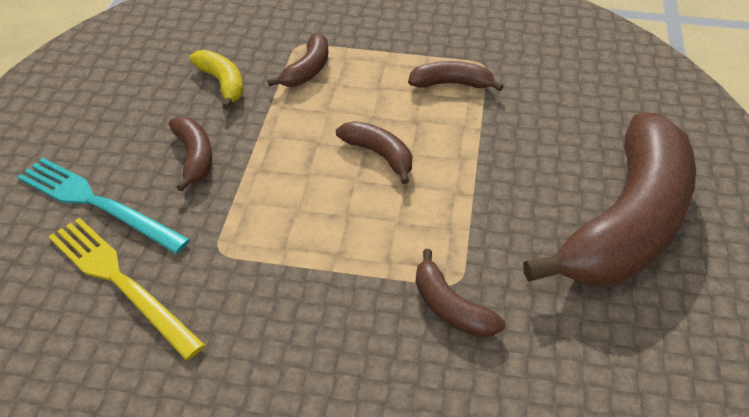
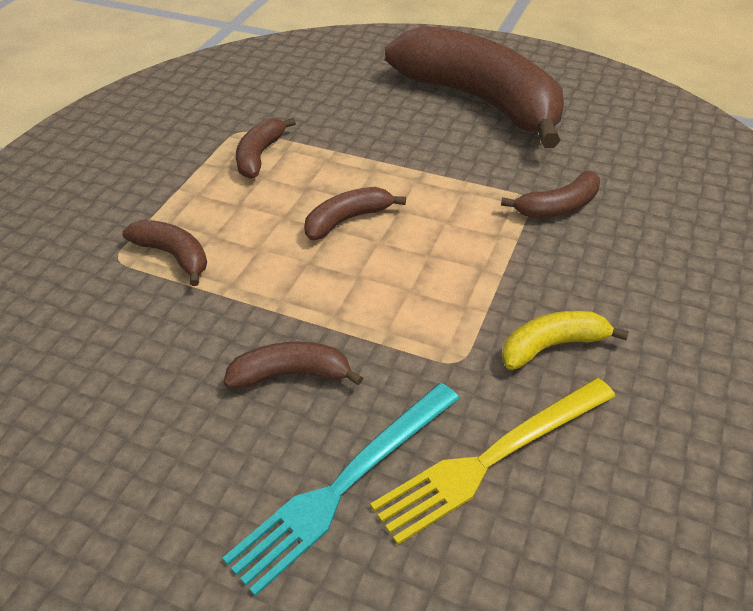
camera: 75 degrees left, 0 degrees up
(222, 83) = (154, 336): yellow banana -> yellow banana (552, 345)

